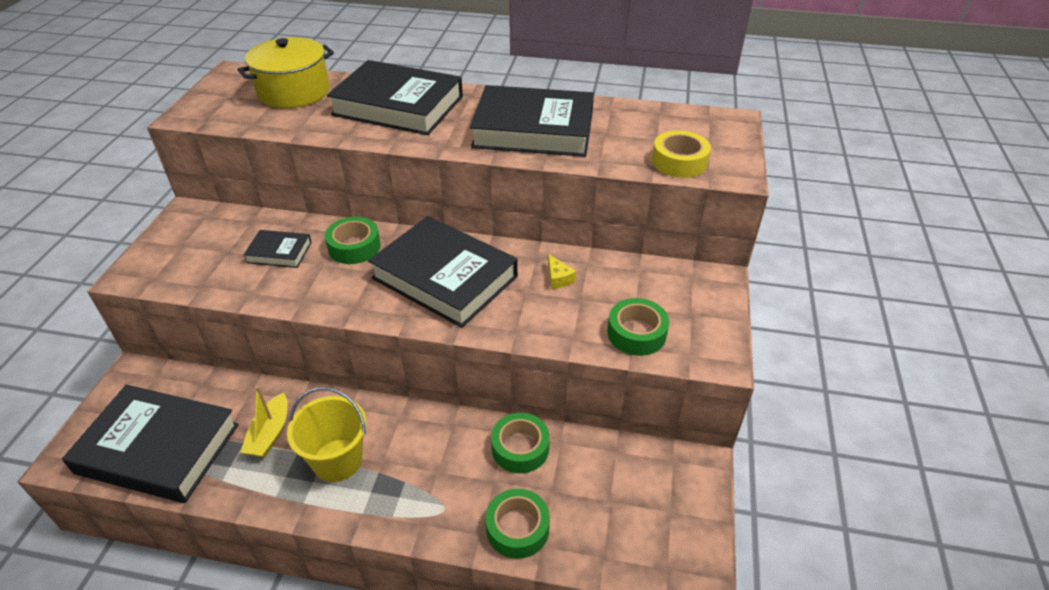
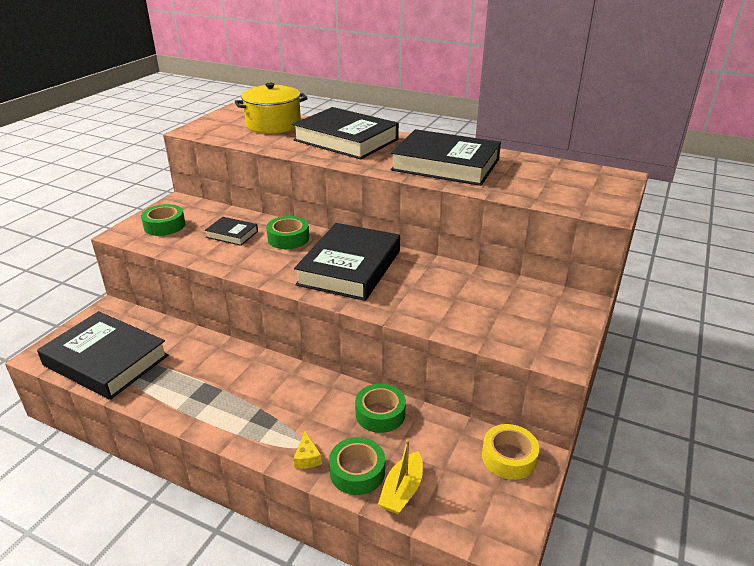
camera: 15 degrees right, 10 degrees down
(270, 433) = (188, 366): yellow boat -> yellow boat (402, 491)
(337, 460) = (231, 393): yellow bucket -> none
(445, 277) = (350, 267): black book -> black book turned 60 degrees clockwise
(558, 278) = (442, 281): yellow cheese -> yellow cheese (307, 457)
(636, 333) = (494, 329): green tape -> green tape (164, 226)
(679, 162) = (560, 198): yellow tape -> yellow tape (509, 457)

